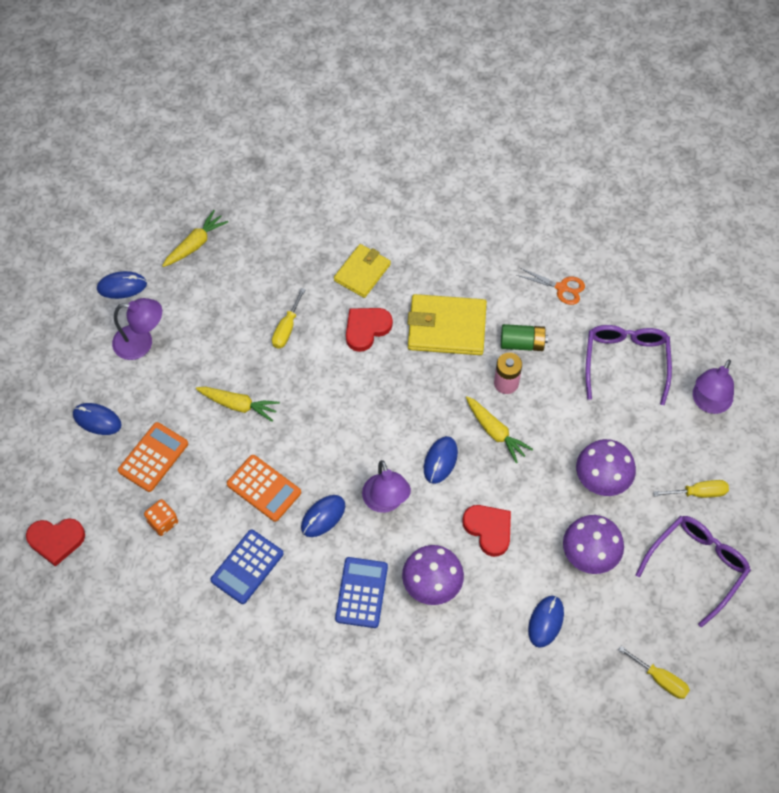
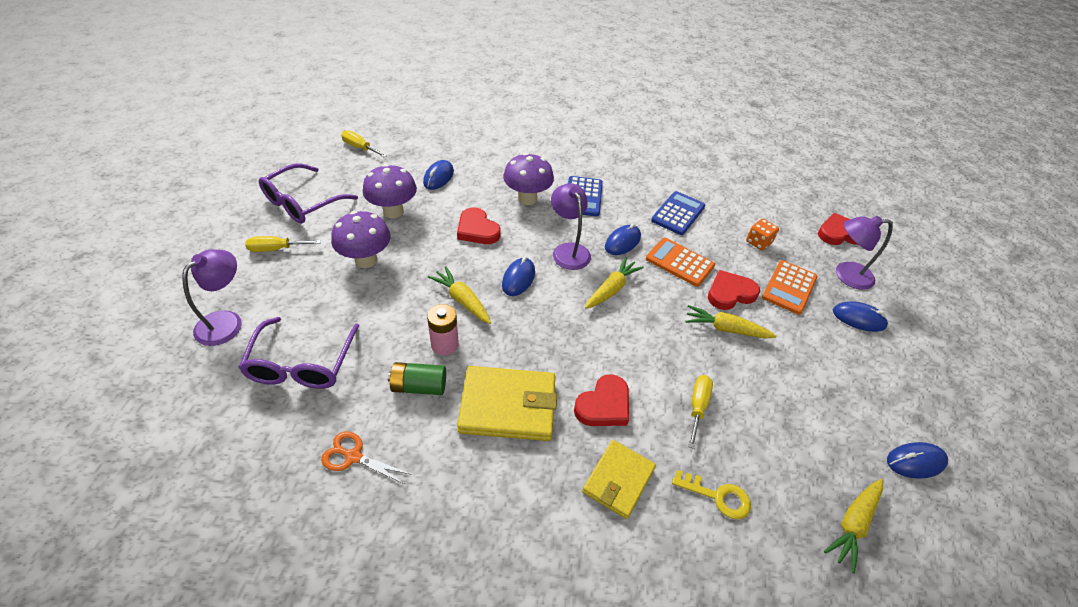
camera: 175 degrees right, 15 degrees down
(141, 343) = (855, 392): purple lamp -> purple lamp (846, 275)
(220, 448) = (730, 293): none -> red heart
(289, 262) = (717, 496): none -> yellow key
(344, 450) = (612, 289): none -> yellow carrot

